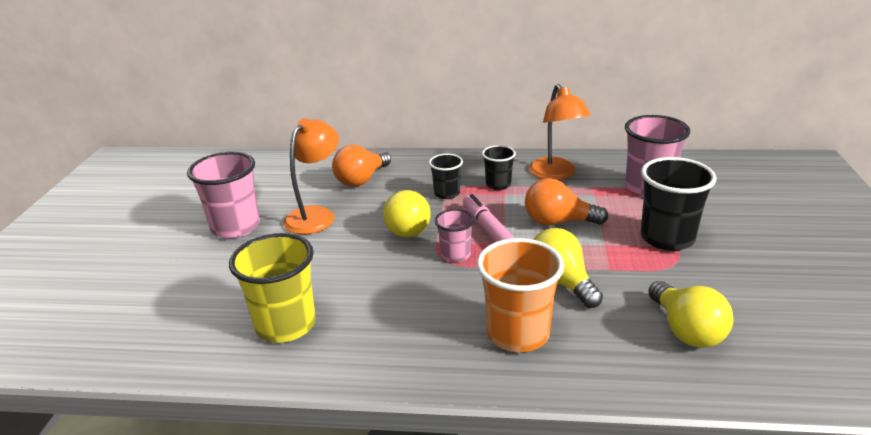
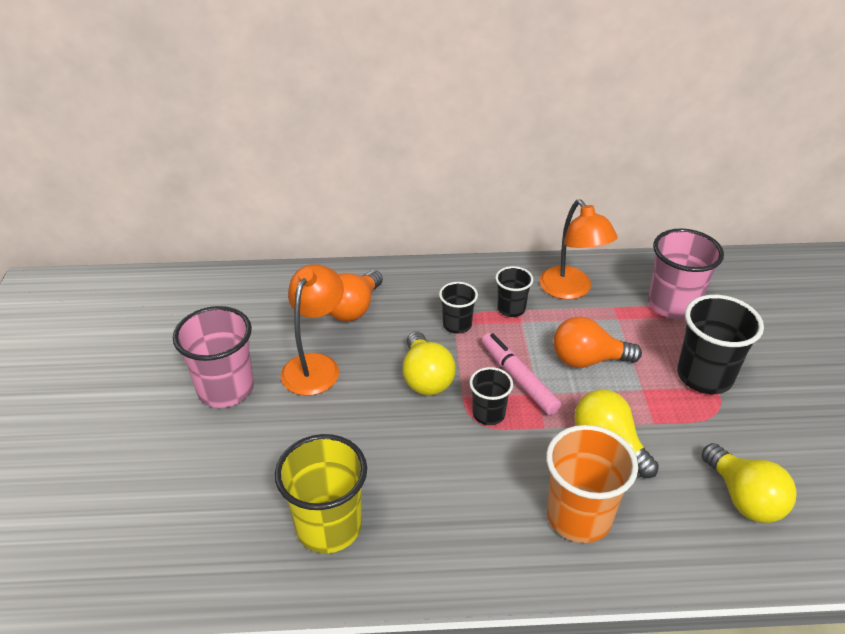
camera: 10 degrees left, 10 degrees up
(455, 255) = (488, 414): pink cup -> black cup

